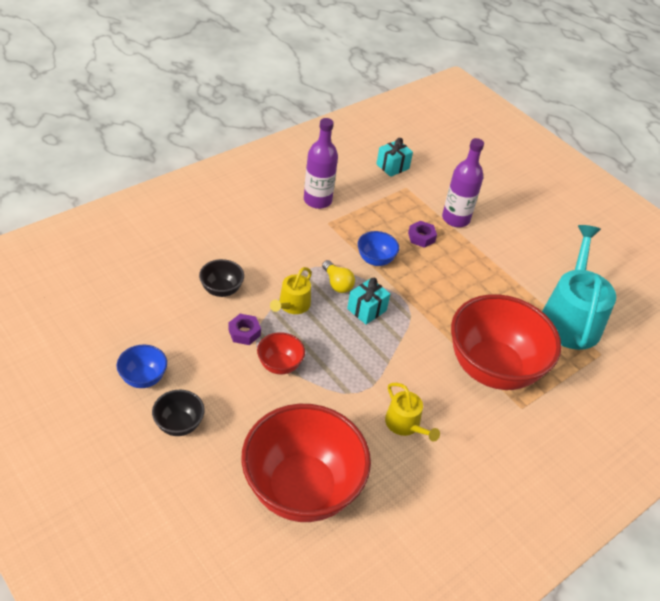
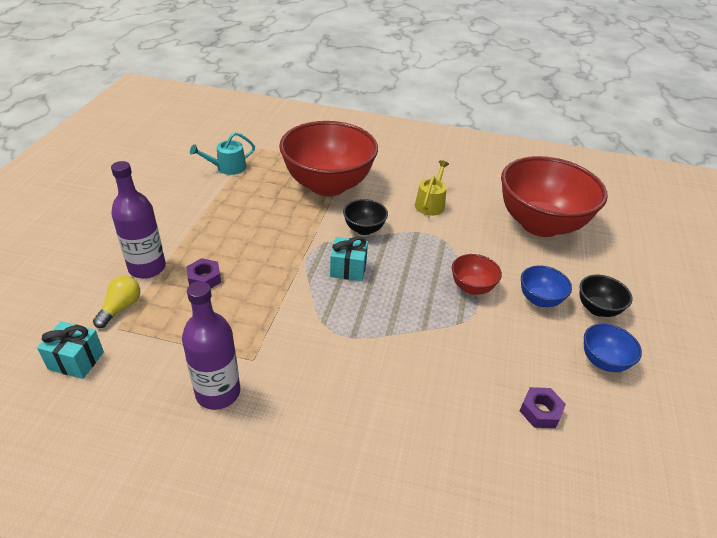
camera: 125 degrees left, 5 degrees down
(221, 290) = (450, 381): black bowl -> black bowl (364, 229)
(244, 332) = (473, 329): purple nut -> purple nut (540, 411)
(292, 305) = (402, 317): yellow watering can -> none
(337, 283) = (338, 303): yellow light bulb -> yellow light bulb (120, 308)
(375, 260) = (275, 294): blue bowl -> blue bowl (539, 299)
(570, 317) = (227, 167): turquoise watering can -> turquoise watering can, size x0.50

